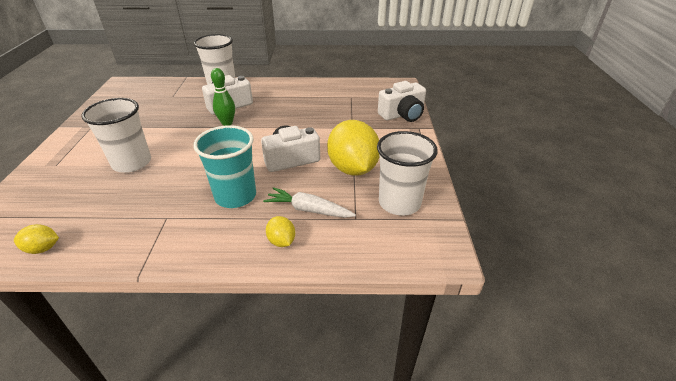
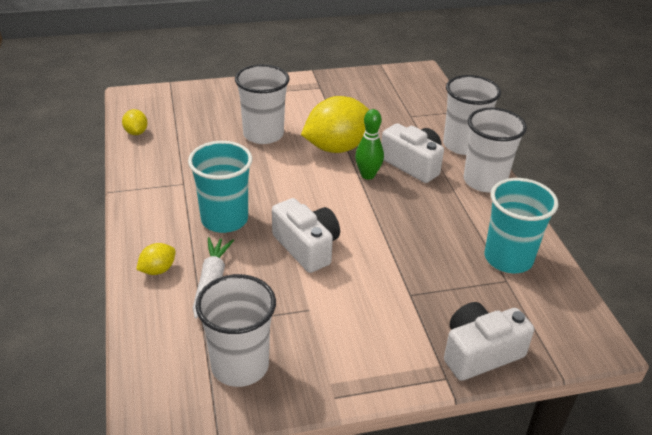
camera: 75 degrees right, 0 degrees up
(263, 86) = (484, 181): none -> white cup
(334, 93) = (508, 258): none -> turquoise cup
(353, 168) = (303, 309): yellow lemon -> yellow lemon (337, 147)
(402, 115) = (479, 353): white camera -> white camera turned 105 degrees clockwise

